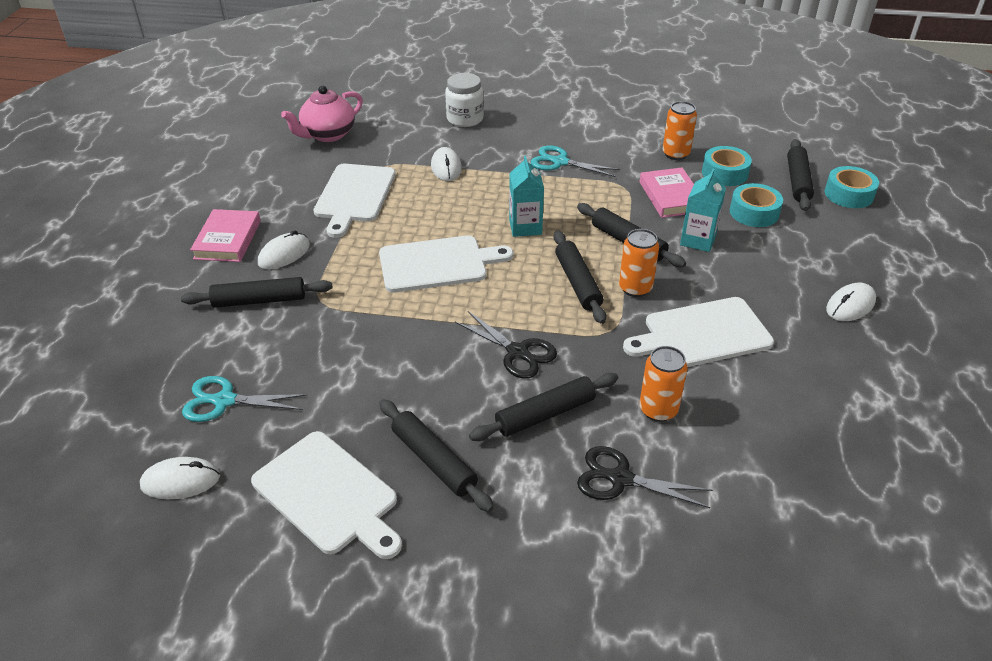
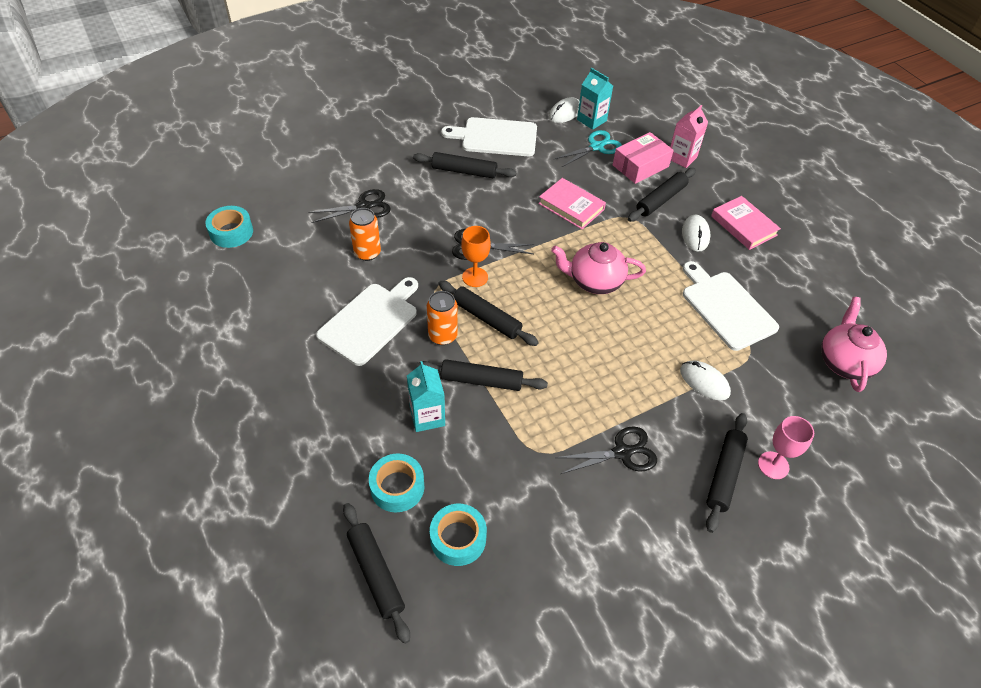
camera: 140 degrees right, 10 degrees up
(157, 332) = (682, 158): none -> pink carton
(216, 347) = (640, 166): none -> pink box
(437, 264) = (594, 281): white cutting board -> pink teapot
(465, 119) = (773, 465): white jar -> pink goblet
(525, 227) = (572, 350): turquoise carton -> turquoise carton (591, 120)
(545, 414) = (429, 219): black rolling pin -> black rolling pin (724, 475)
(553, 323) = (475, 277): none -> orange goblet
(560, 162) = (622, 452): turquoise scissors -> black scissors
(671, 197) = (486, 463): pink book -> pink book (571, 206)
(675, 154) = (527, 542): orange can -> none
(848, 194) = (312, 583): turquoise tape -> turquoise tape (231, 232)
(850, 305) = (269, 410): white mouse -> none

